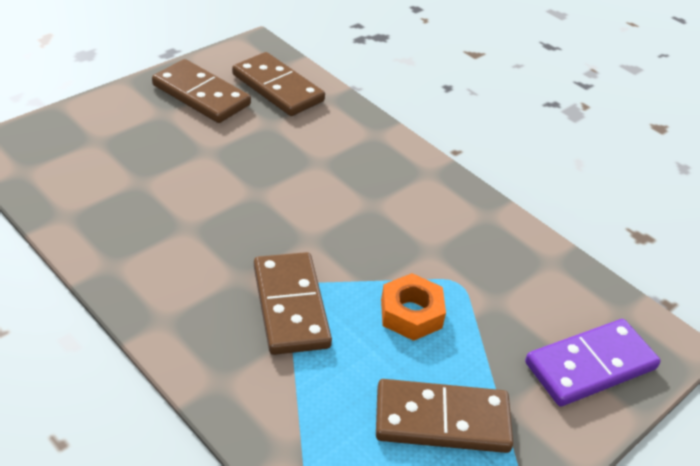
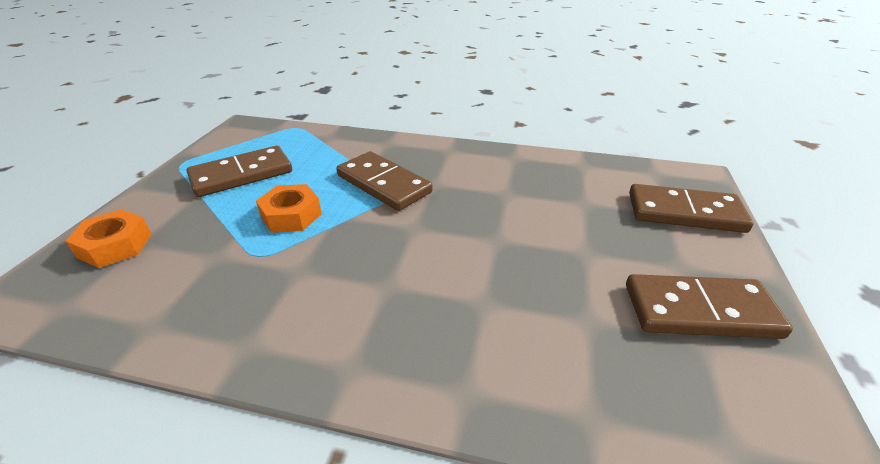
camera: 150 degrees right, 5 degrees down
(278, 88) = (664, 388): brown domino -> brown domino (685, 212)
(590, 365) = (115, 246): purple domino -> orange nut

